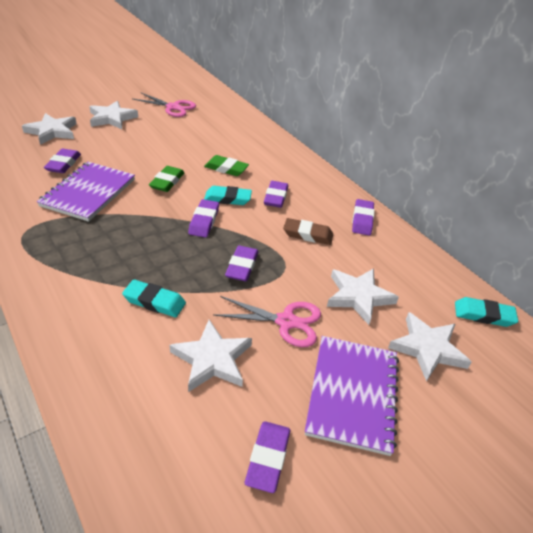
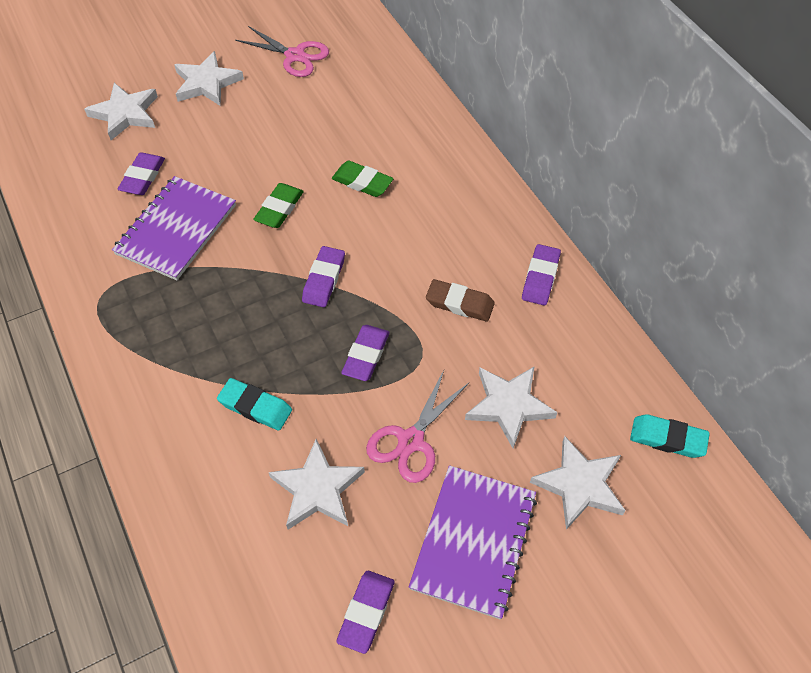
camera: 10 degrees right, 15 degrees up
(227, 199) = (359, 239): turquoise eraser -> none
(275, 197) = (425, 236): purple eraser -> none
(286, 322) = (411, 441): pink scissors -> pink scissors turned 105 degrees clockwise

